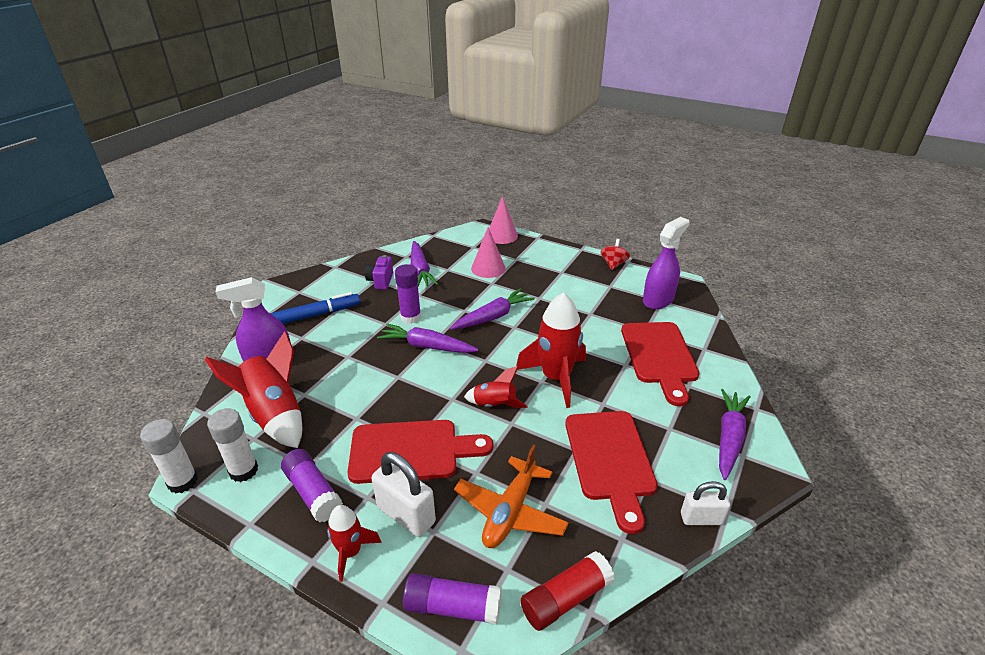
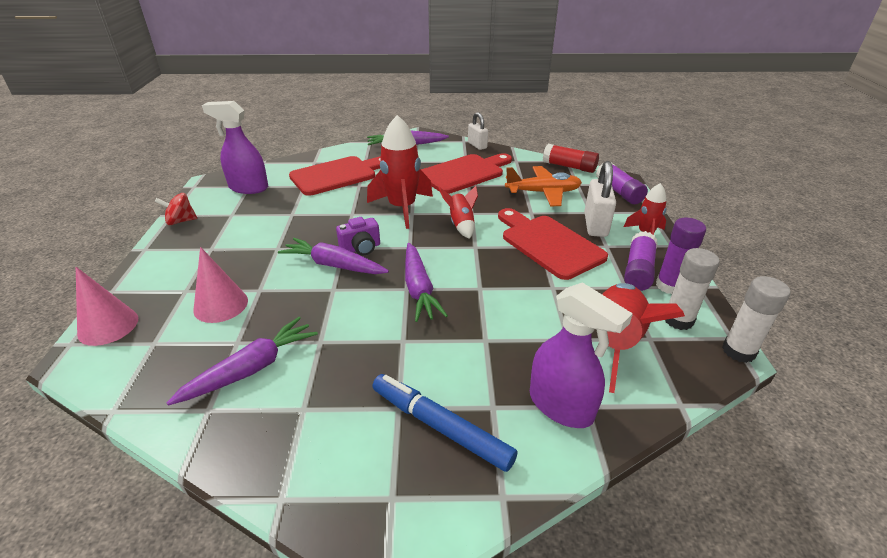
camera: 120 degrees left, 0 degrees up
(380, 281) = (303, 400): purple camera -> purple camera (361, 248)
(410, 317) = (375, 324): purple glue stick -> purple glue stick (669, 286)

